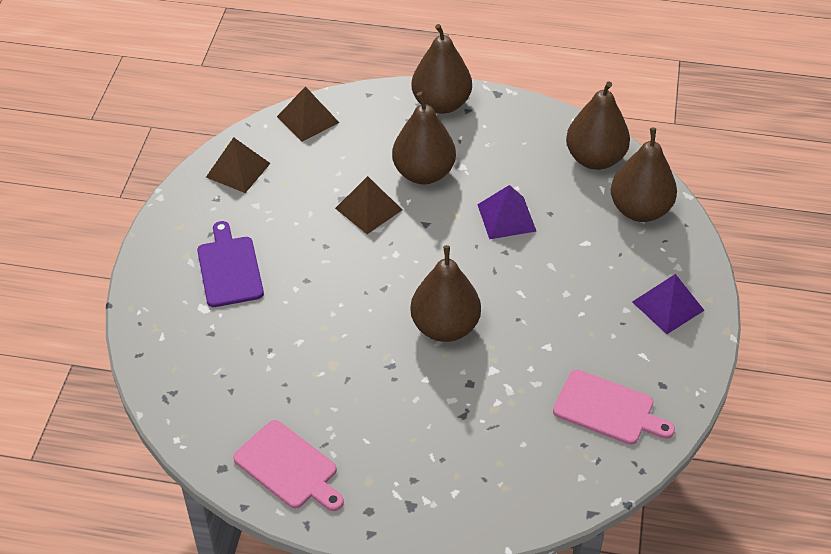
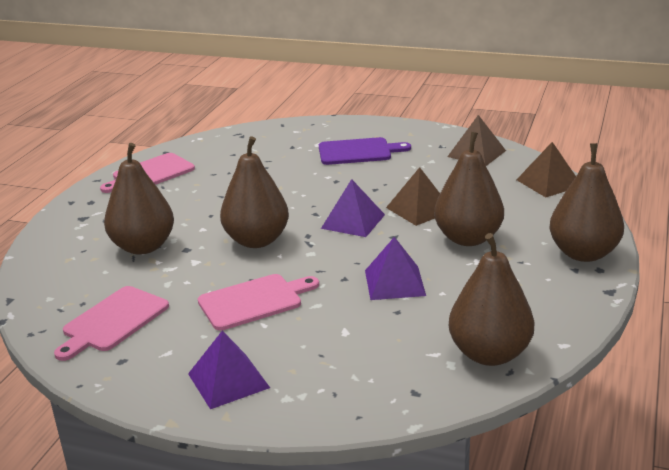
camera: 100 degrees right, 20 degrees down
(398, 256) = (353, 221): none -> purple pyramid
(554, 309) = (254, 301): none -> pink cutting board
(640, 210) = (391, 379): brown pear -> brown pear (143, 247)

